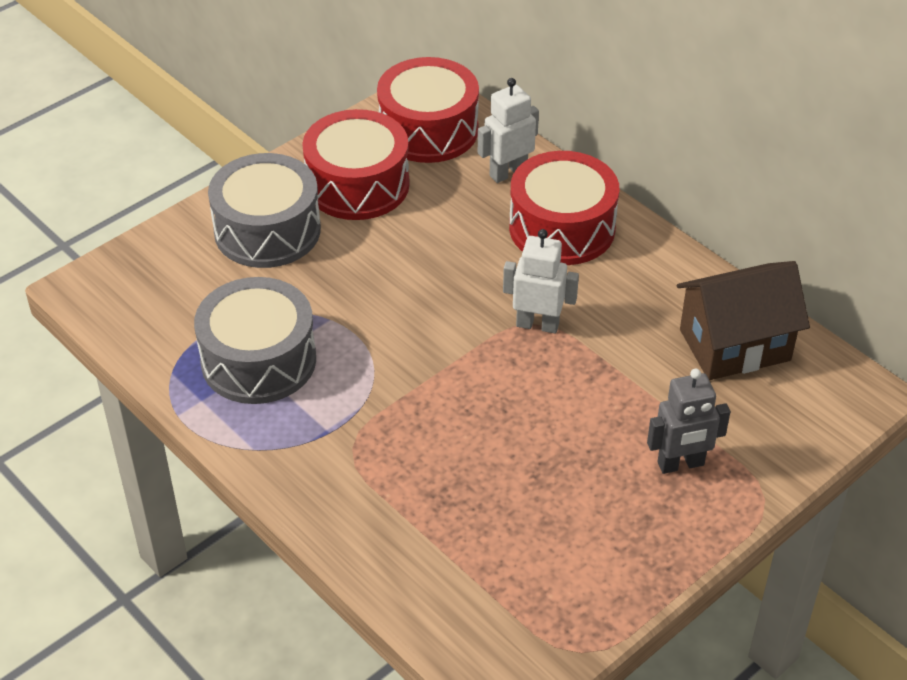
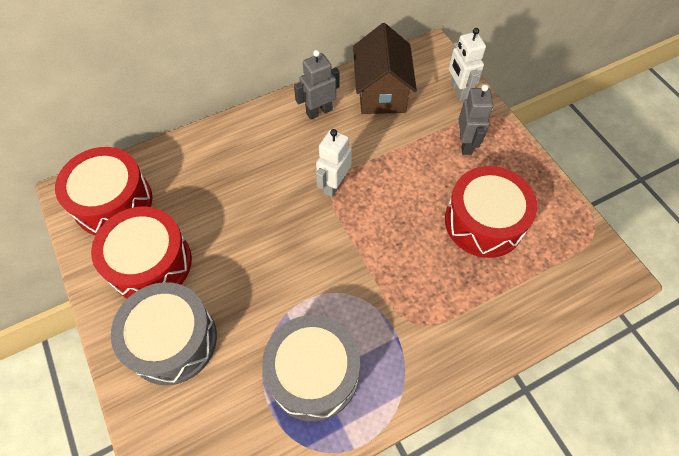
camera: 75 degrees left, 15 degrees up
(508, 173) = (183, 165): white robot -> white robot (458, 91)
(562, 228) = (251, 148): red drum -> red drum (484, 222)
(661, 282) = (319, 111): none -> grey robot

